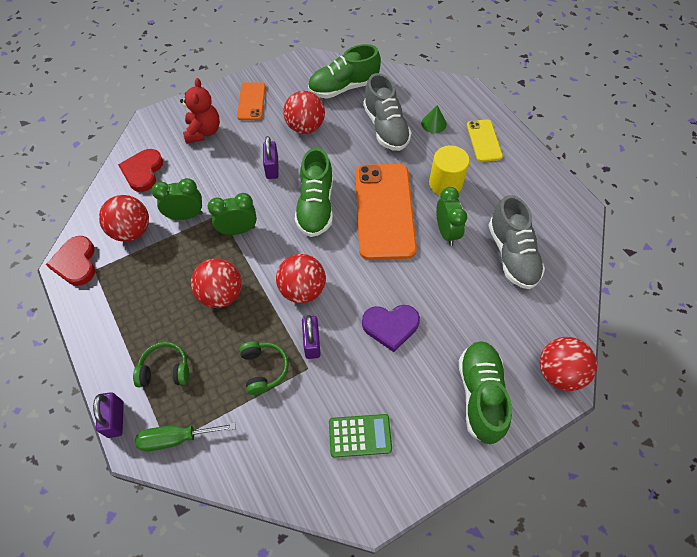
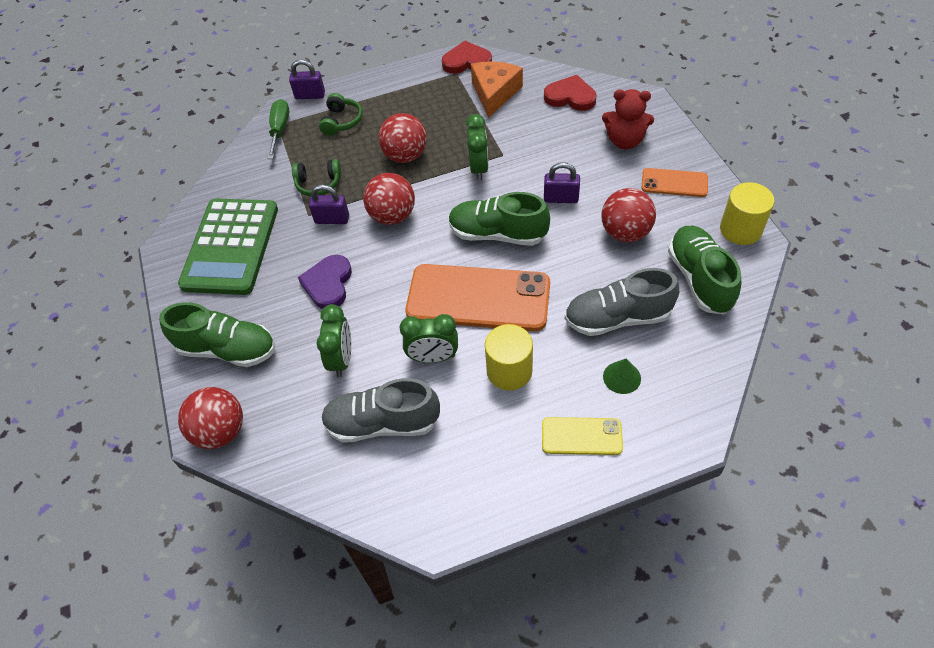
camera: 105 degrees right, 5 degrees down
(132, 231) = (494, 93): red ball -> orange cheese
(185, 215) = (506, 129): green clock -> green clock (341, 359)
(296, 67) = (740, 229): none -> yellow cylinder
(360, 435) = (231, 247): green calculator -> green calculator, size x2.03

